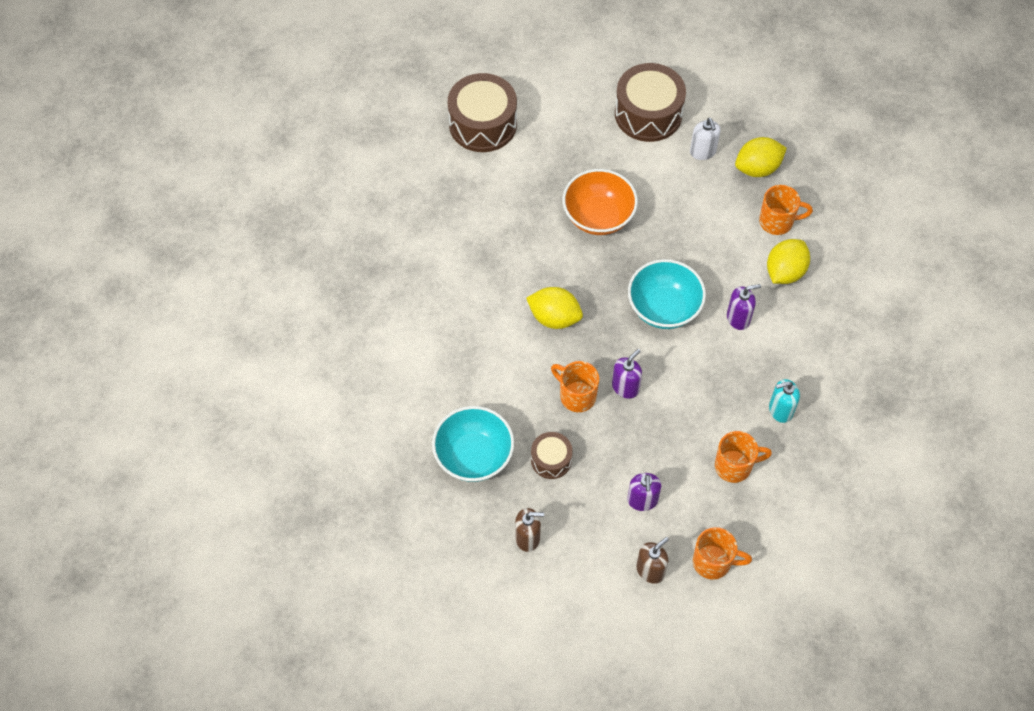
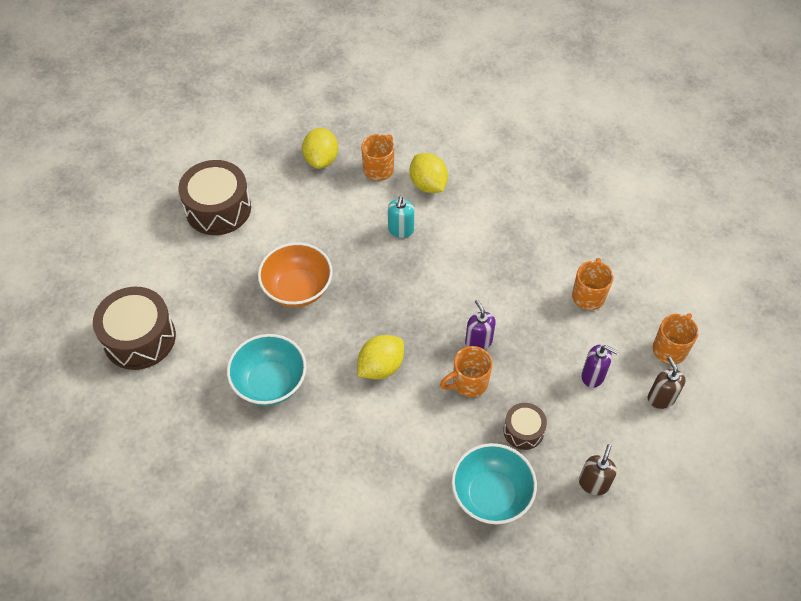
camera: 65 degrees left, 5 degrees down
(664, 308) = (416, 280): turquoise bowl -> turquoise bowl (270, 383)
(703, 152) = (281, 188): white soap dispenser -> none
(738, 318) = (454, 233): purple soap dispenser -> none
(780, 410) = (552, 243): turquoise soap dispenser -> turquoise soap dispenser (401, 230)

